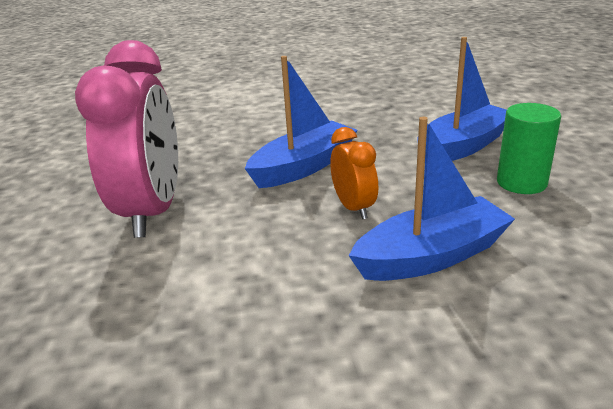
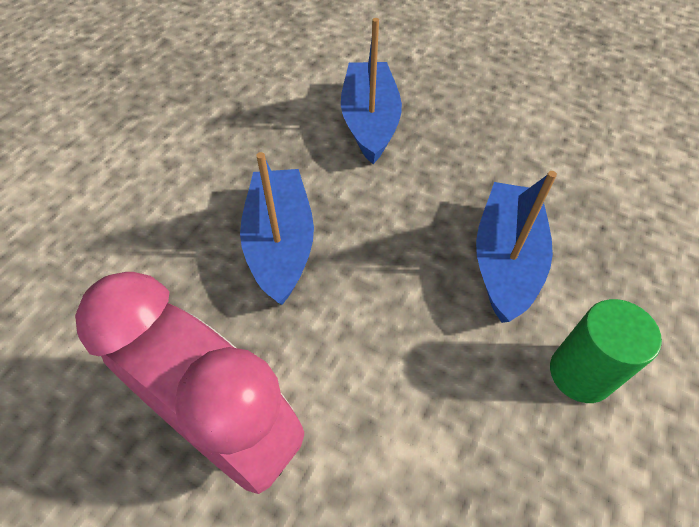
camera: 55 degrees left, 25 degrees up
(353, 208) = (392, 258): orange clock -> none
(521, 183) = (458, 136): green cylinder -> green cylinder (580, 373)

